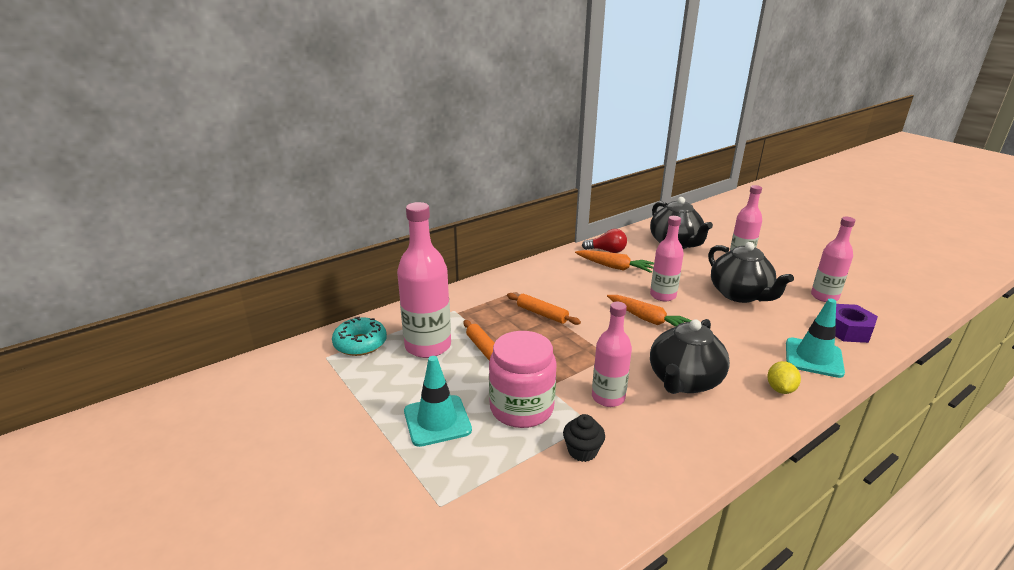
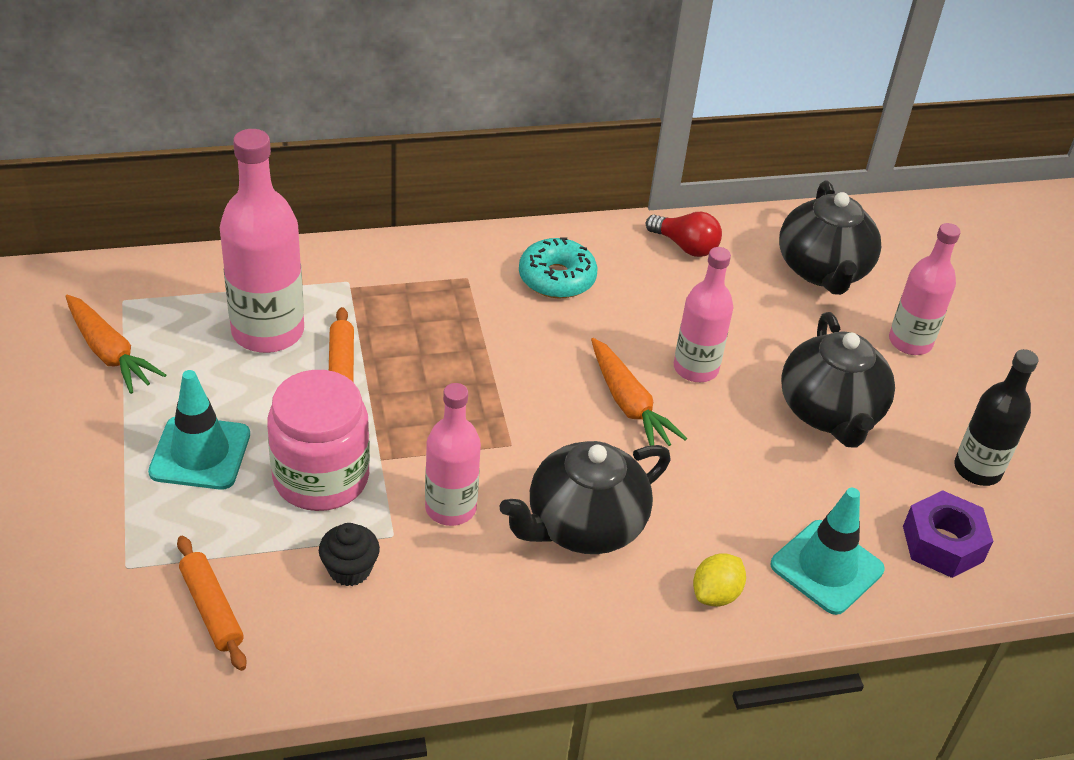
camera: 20 degrees right, 15 degrees up
(360, 344) = (180, 294): turquoise donut -> turquoise donut (557, 278)
(542, 314) = (473, 335): orange rolling pin -> orange rolling pin (211, 609)
(615, 267) = (668, 285): orange carrot -> orange carrot (110, 353)
(824, 296) = (977, 470): pink bottle -> black bottle

